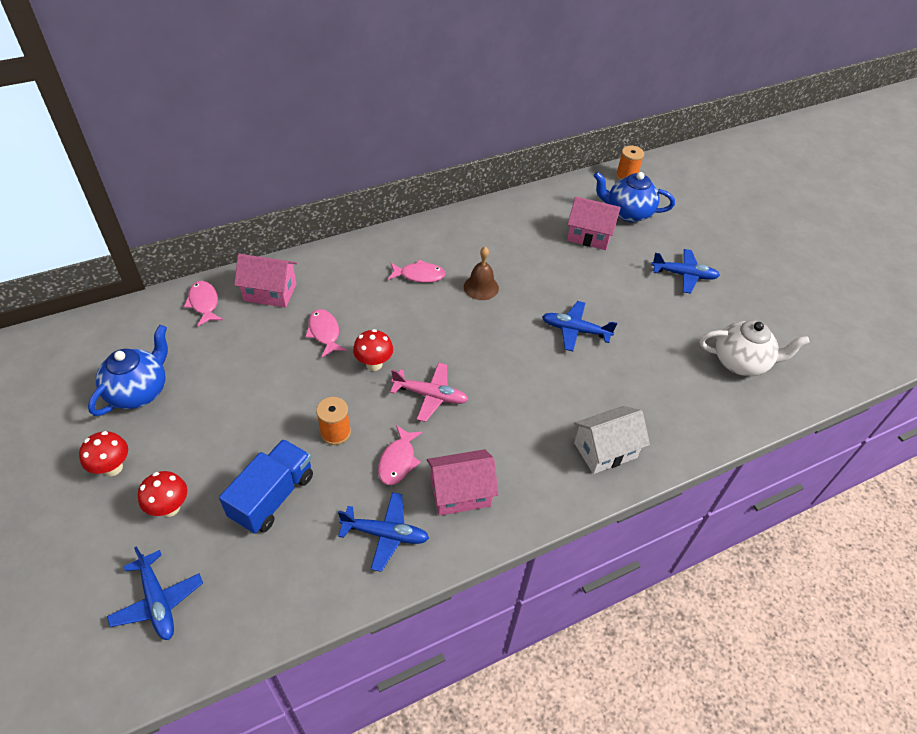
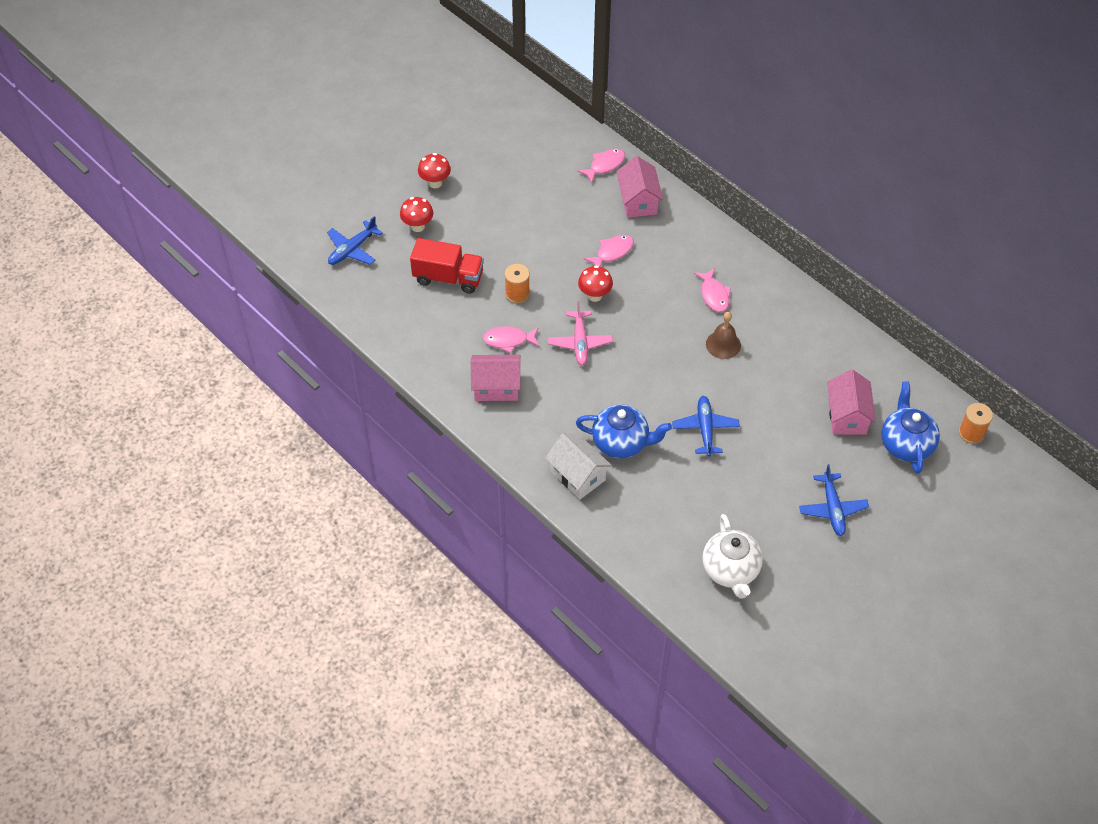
camera: 75 degrees right, 5 degrees up
(139, 391) = (503, 167): blue teapot -> blue teapot (621, 443)
(272, 496) = (448, 277): blue truck -> red truck
(386, 534) = (444, 352): blue plane -> none
(460, 493) = (496, 387): pink house -> pink house turned 60 degrees counterclockwise

